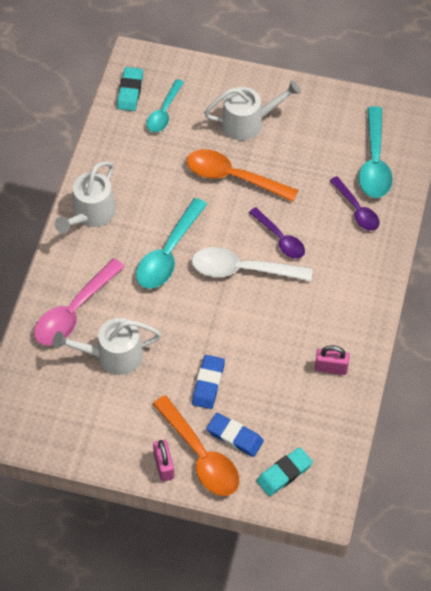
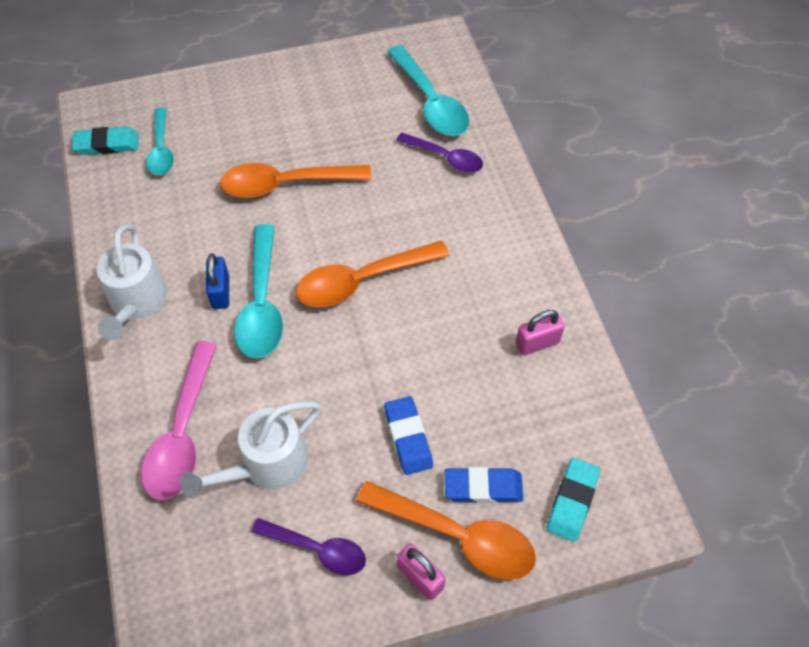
camera: 30 degrees left, 0 degrees up
(130, 91) = (107, 144): turquoise eraser -> turquoise eraser turned 75 degrees counterclockwise
(147, 233) = (220, 292): none -> blue padlock
(242, 270) = (362, 280): white spoon -> orange spoon
(249, 122) = (267, 119): white watering can -> none
(280, 239) = (382, 226): purple spoon -> purple spoon (317, 549)

